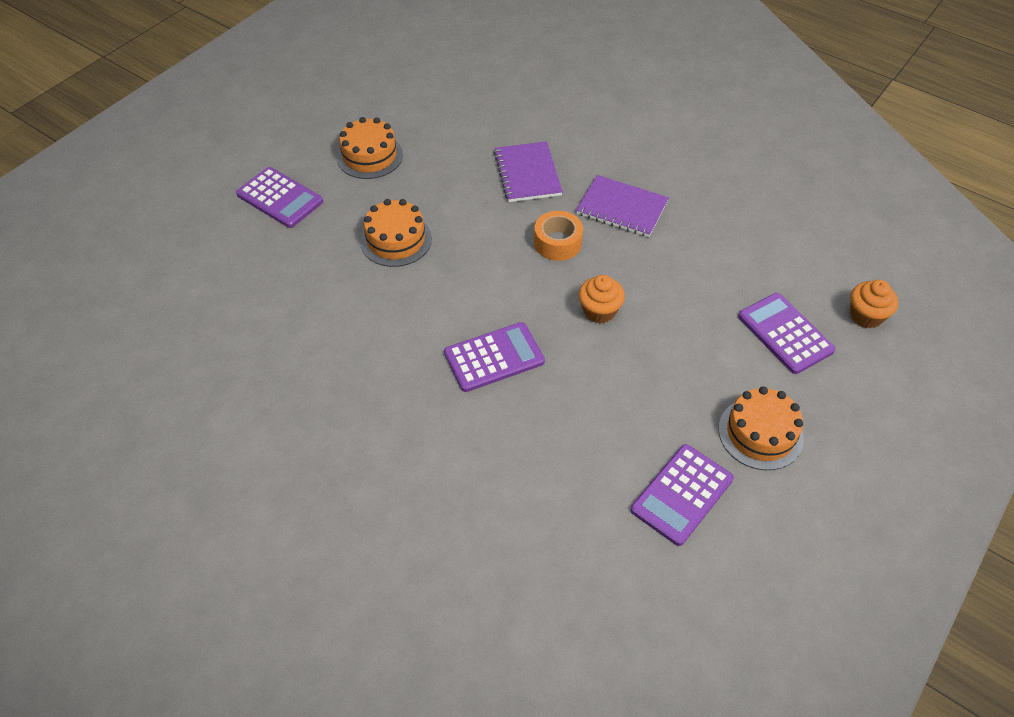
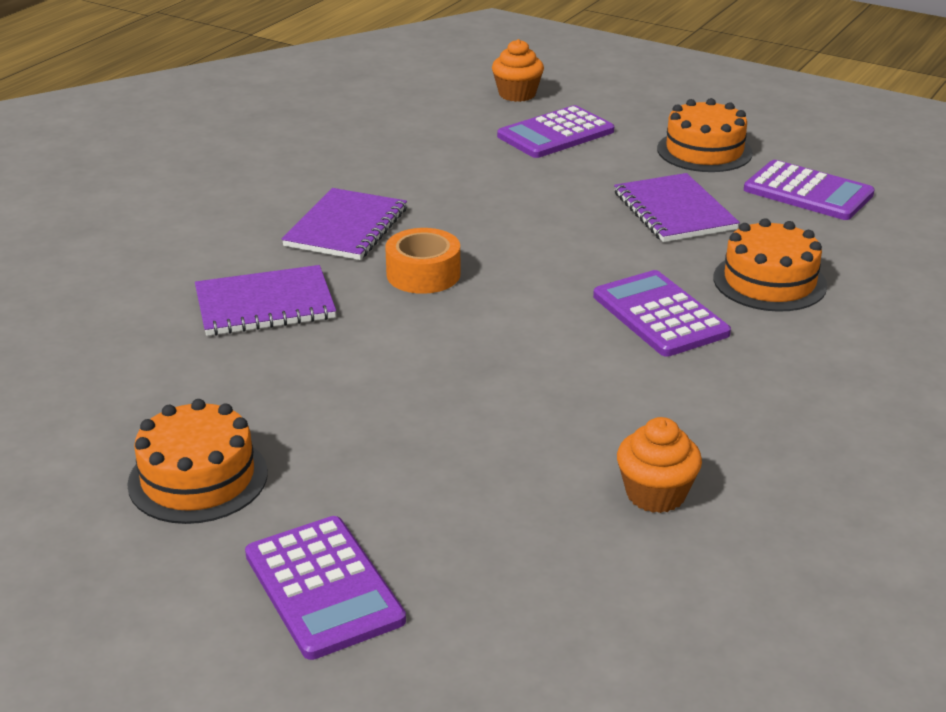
camera: 95 degrees left, 20 degrees down
(280, 198) = (323, 587): purple calculator -> purple calculator turned 120 degrees clockwise
(396, 240) = (433, 423): orange cake -> orange cake (769, 282)
(599, 311) = (551, 241): orange cupcake -> orange cupcake (655, 494)
(646, 391) = (674, 211): none -> purple notebook

